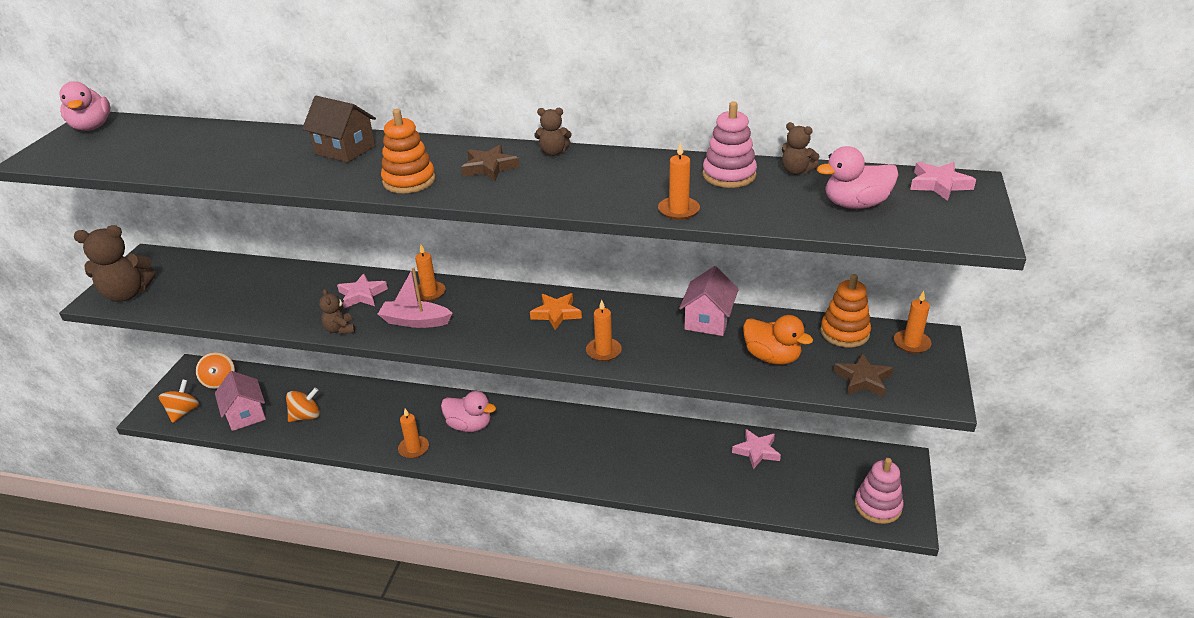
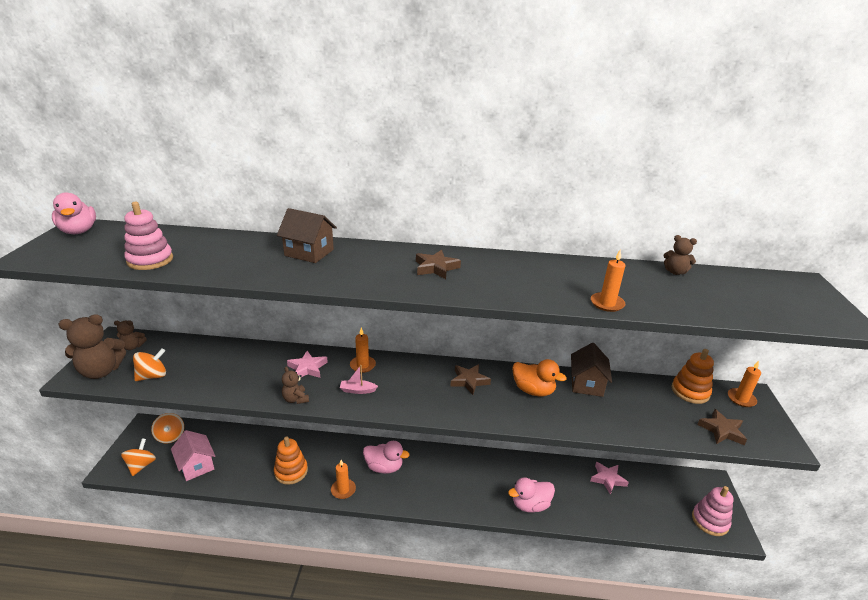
camera: 10 degrees left, 5 degrees down
(306, 416) = (248, 465): orange spinning top -> orange spinning top (152, 376)
(409, 181) = (374, 279): orange stacking toy -> orange stacking toy (291, 471)
(415, 321) = (357, 390): pink boat -> pink boat, size x0.62
(553, 152) = (481, 256): brown teddy bear -> brown teddy bear (133, 347)
(556, 313) = (469, 381): orange star -> brown star
(603, 351) = (517, 412): orange candle -> none
(708, 320) = (586, 384): pink house -> brown house
(729, 175) = (627, 275): pink stacking toy -> pink stacking toy (150, 260)
(772, 357) = (647, 413): orange duck -> orange duck (533, 390)
(855, 204) = (737, 298): pink duck -> pink duck (530, 505)
(939, 184) = (785, 283): pink star -> none

